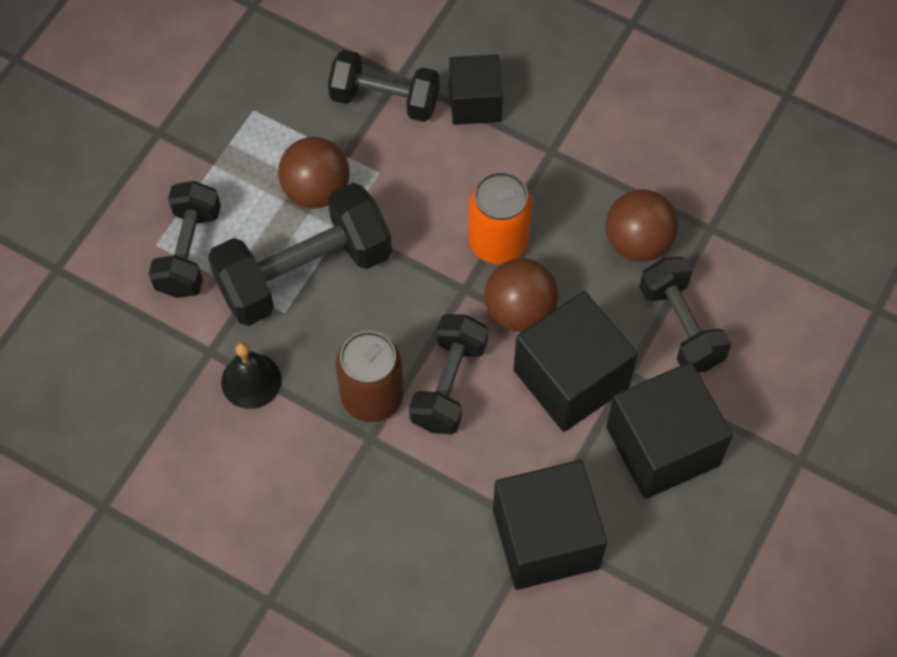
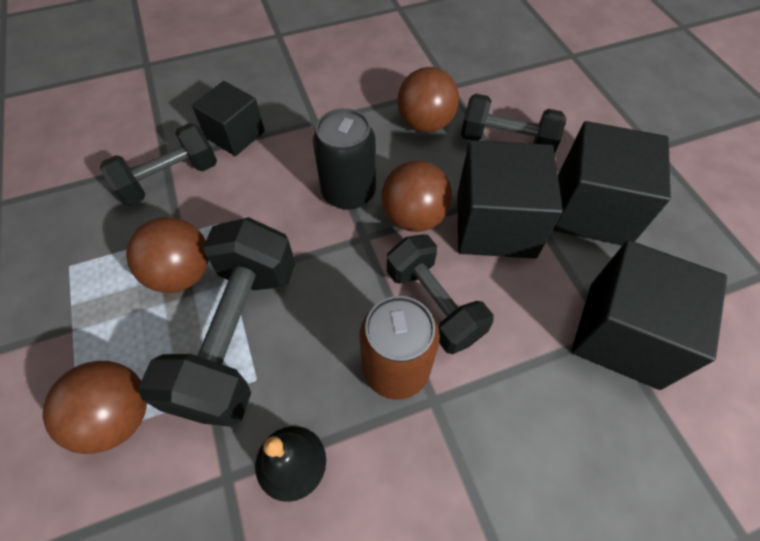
camera: 50 degrees left, 5 degrees down
(189, 251) = (118, 416): black dumbbell -> brown ball
(498, 242) = (348, 192): orange can -> black can

